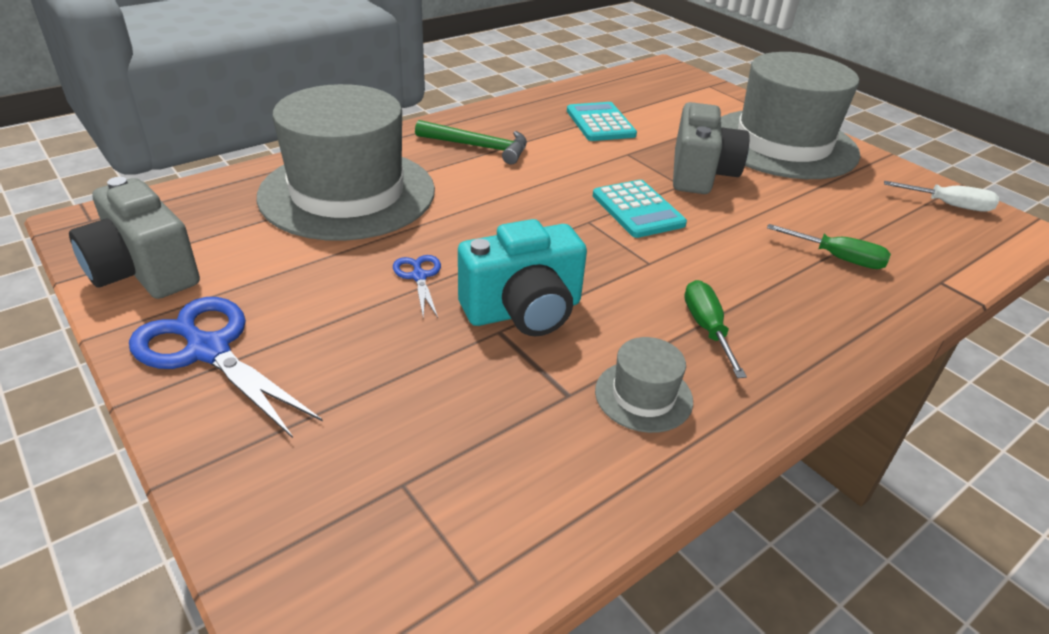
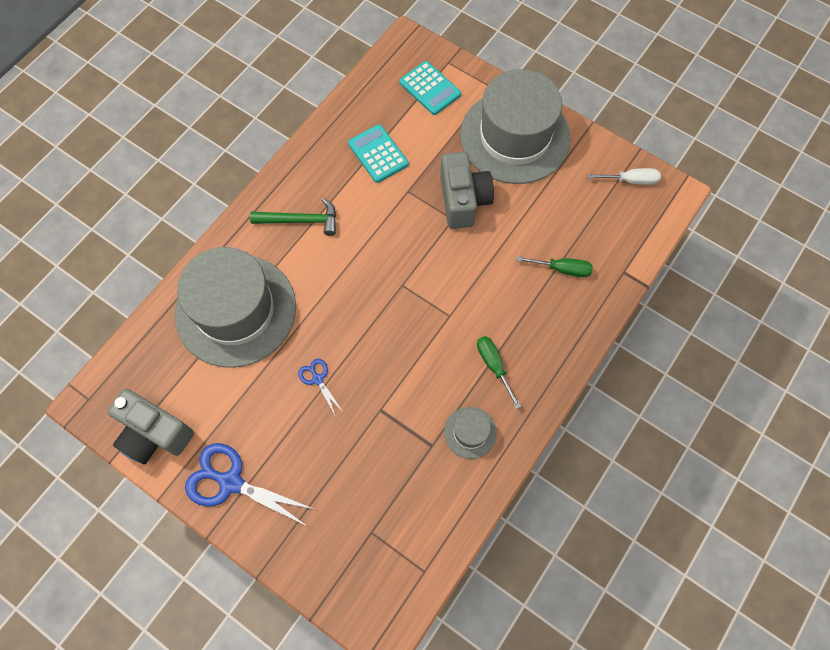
camera: 15 degrees left, 30 degrees up
(523, 311) = (388, 388): turquoise camera -> none
(637, 210) = (430, 260): turquoise calculator -> turquoise calculator (430, 88)

